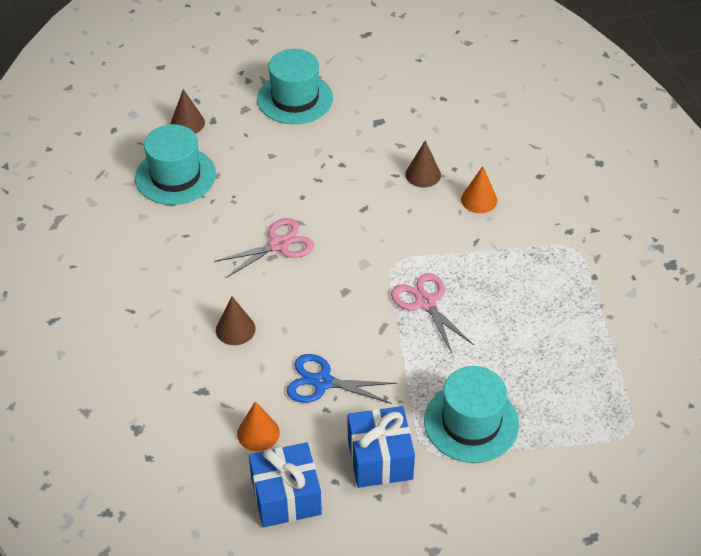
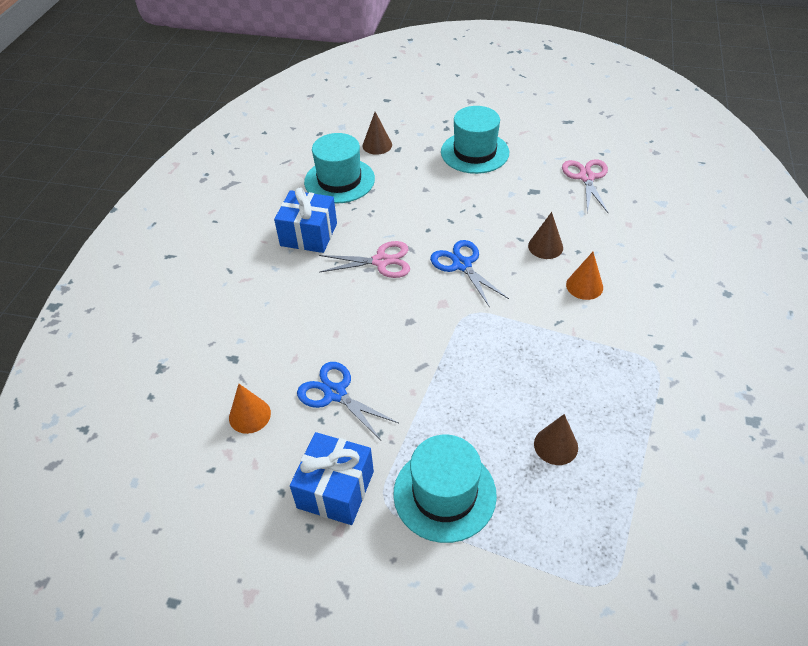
camera: 30 degrees right, 0 degrees up
(235, 329) = (297, 317): brown cone -> brown cone (556, 445)
(286, 497) = (230, 485): blue gift -> blue gift (308, 235)
(357, 220) = (462, 264): none -> blue scissors
(425, 302) = (475, 359): pink scissors -> pink scissors (586, 177)

